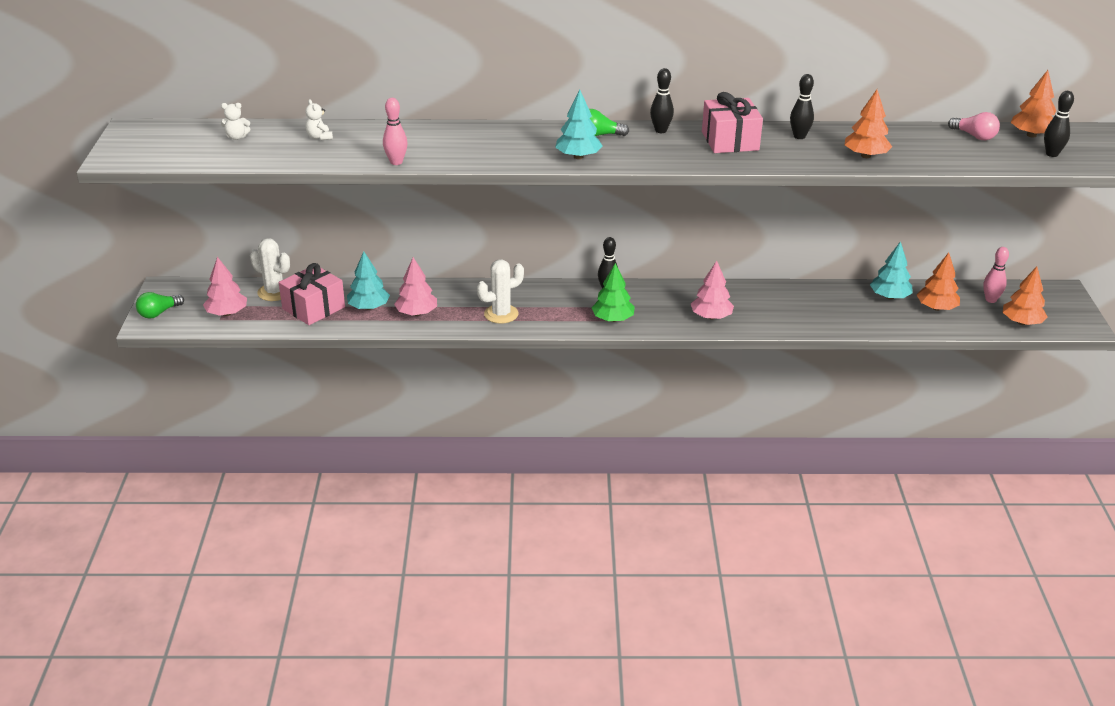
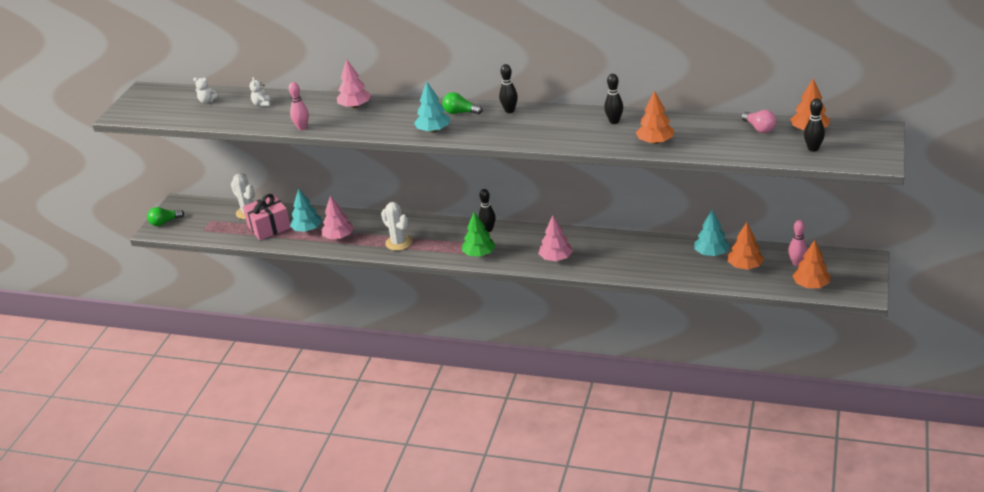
camera: 20 degrees right, 0 degrees up
(227, 313) = (209, 226): pink tree -> pink tree (355, 106)
(501, 314) = (398, 243): white cactus -> white cactus turned 60 degrees clockwise
(730, 141) = (557, 122): pink gift -> none

